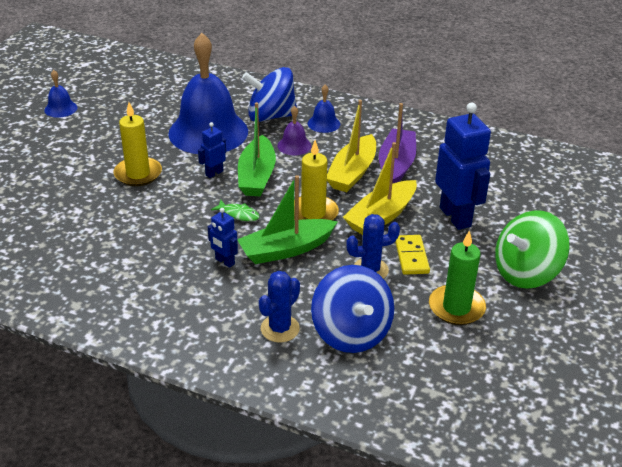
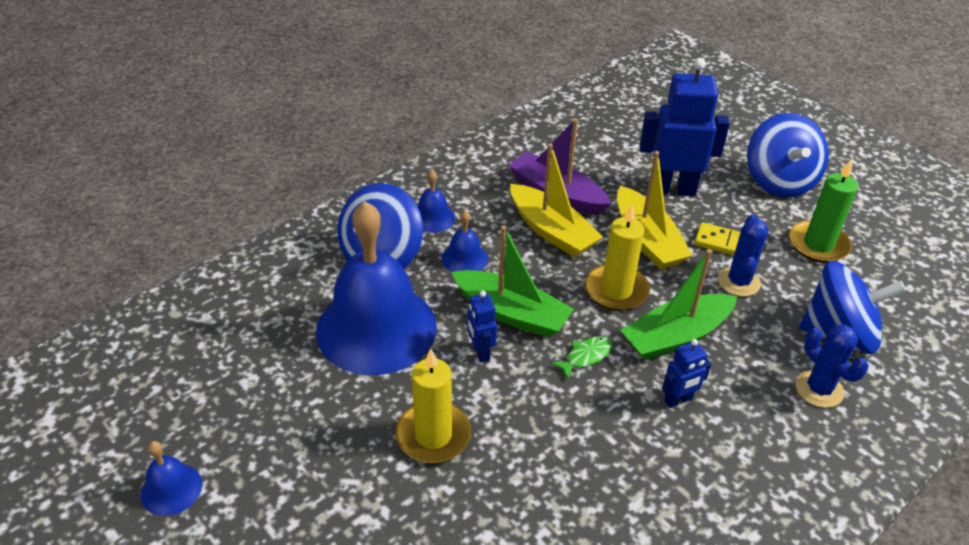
camera: 65 degrees left, 5 degrees up
(286, 249) = (676, 336): green boat -> green boat turned 60 degrees clockwise
(294, 145) = (464, 258): purple bell -> blue bell
(526, 273) = (779, 181): green spinning top -> blue spinning top

